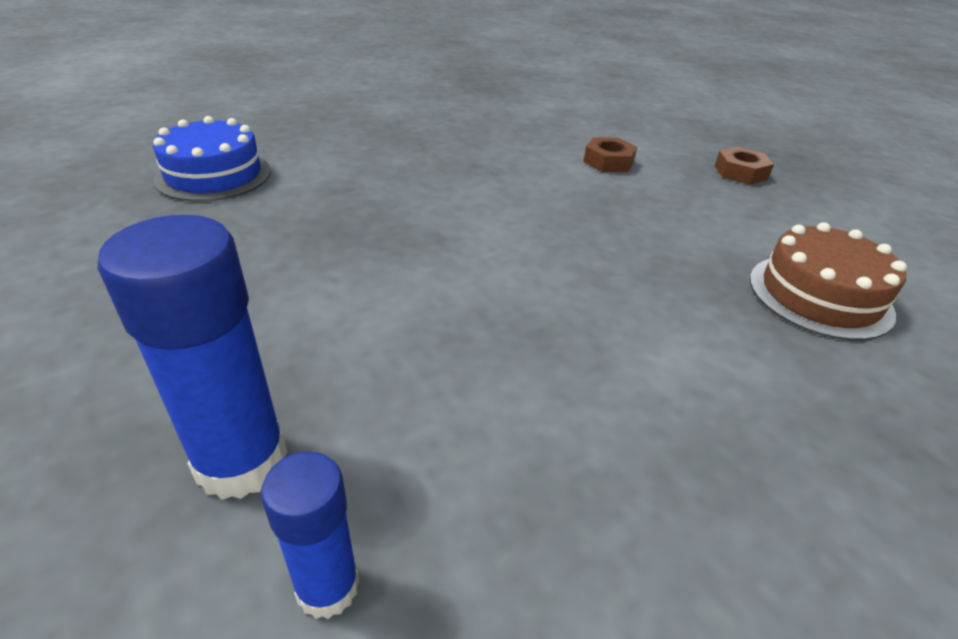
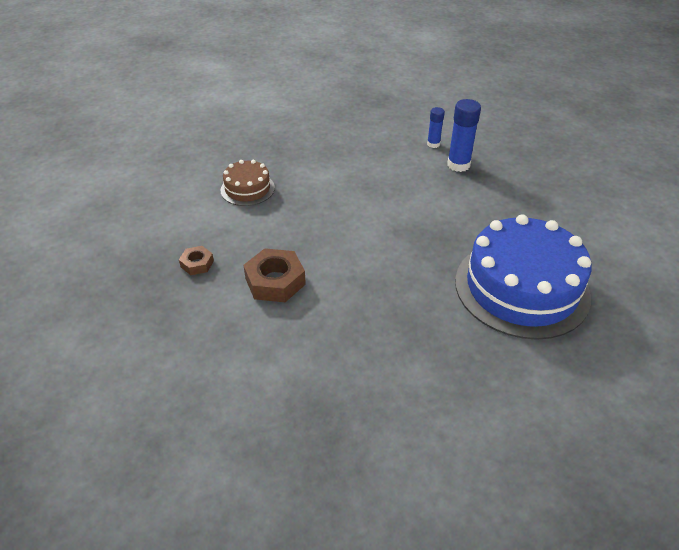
camera: 165 degrees left, 5 degrees up
(214, 175) = (521, 288): blue cake -> blue cake, size x2.06
(608, 162) = (275, 281): brown nut -> brown nut, size x1.80

